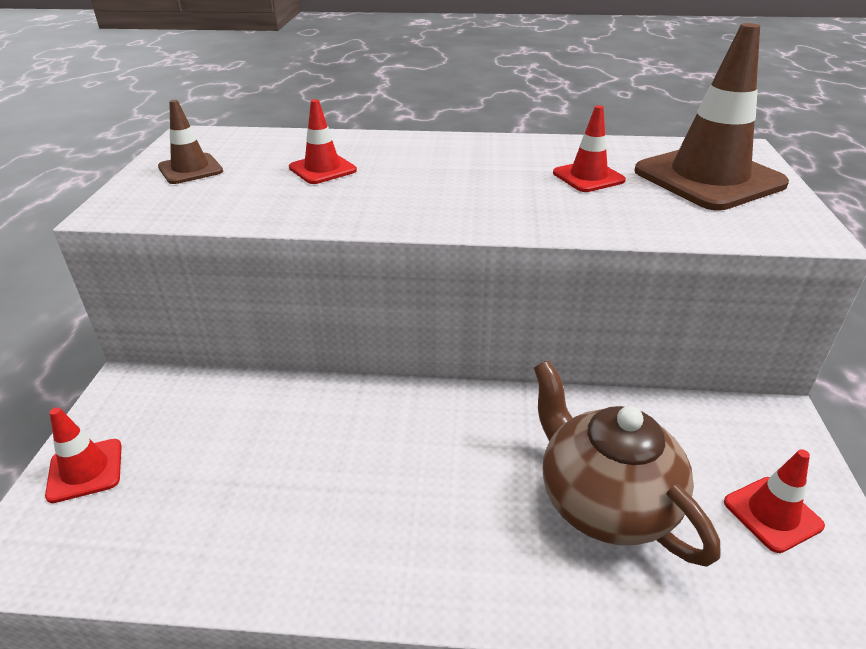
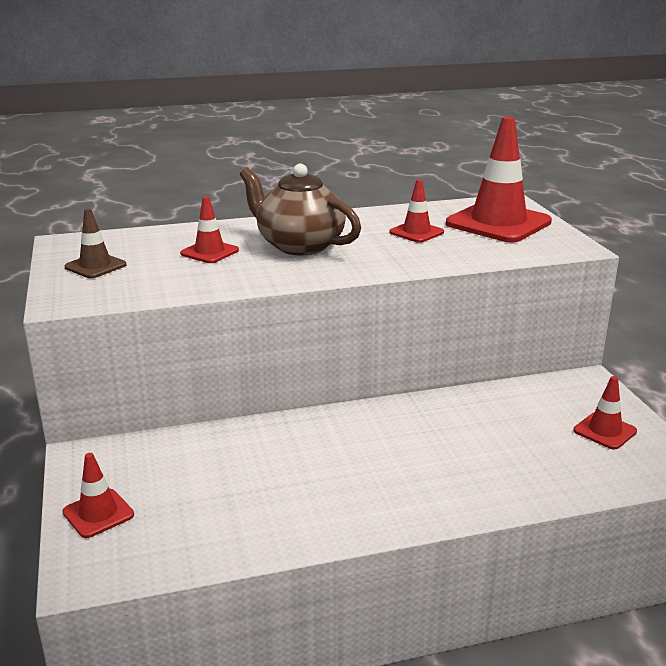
camera: 20 degrees left, 10 degrees down
(604, 501) = (500, 447): brown teapot -> brown teapot (299, 245)
(708, 178) = (498, 223): brown traffic cone -> red traffic cone

